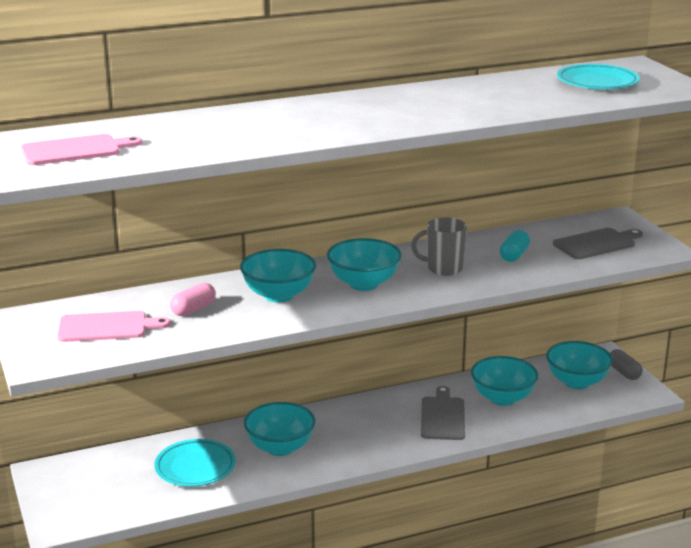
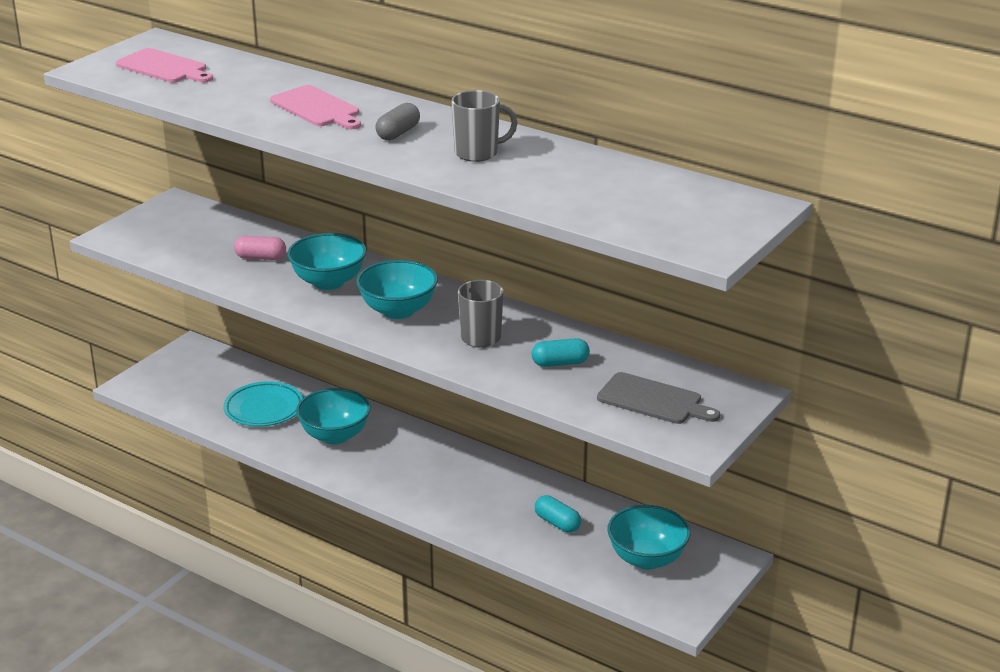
camera: 55 degrees right, 5 degrees up
(106, 327) = (192, 237): pink cutting board -> pink cutting board (317, 108)
(442, 417) = (481, 500): grey cutting board -> none
(444, 102) = (478, 153): none -> grey mug
(502, 398) = (557, 523): turquoise bowl -> turquoise capsule
(597, 82) = (657, 203): turquoise plate -> none
(624, 372) = (707, 584): grey capsule -> grey capsule (398, 133)

